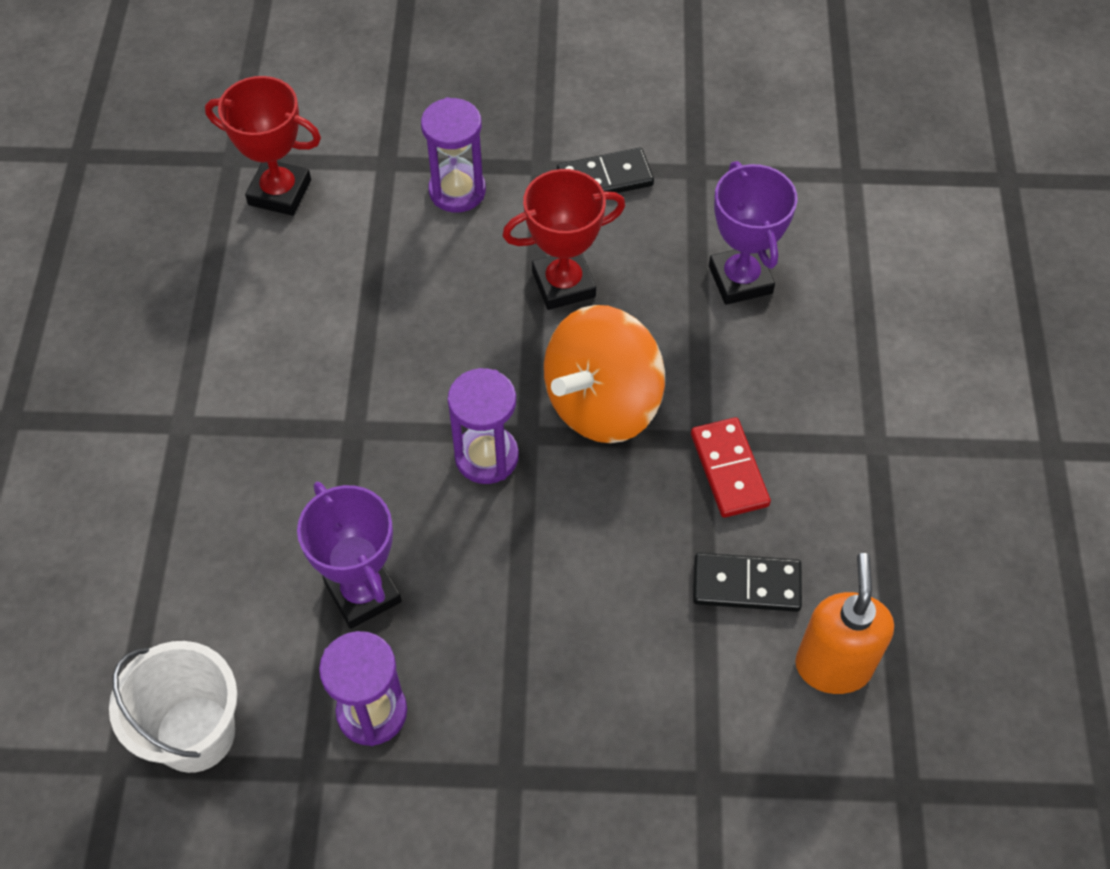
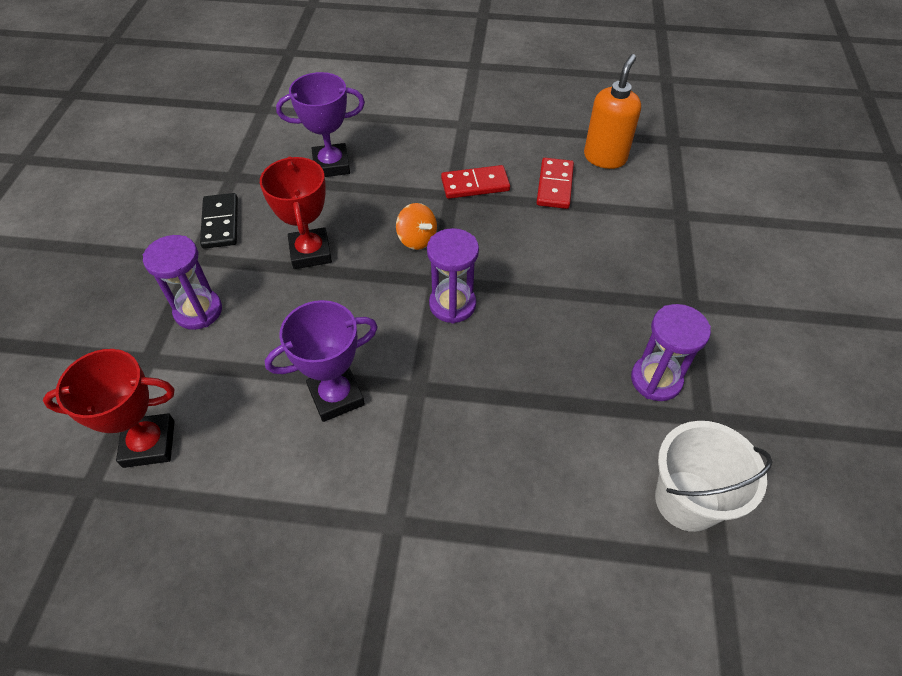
camera: 85 degrees left, 5 degrees down
(279, 192) = (149, 444): red trophy -> red trophy turned 60 degrees clockwise
(363, 593) = (562, 384): purple trophy -> purple trophy (336, 396)
(602, 403) = (417, 239): orange spinning top -> orange spinning top, size x0.48
(746, 585) = (555, 185): black domino -> red domino
(833, 665) = (605, 157): orange soap dispenser -> orange soap dispenser turned 105 degrees clockwise

